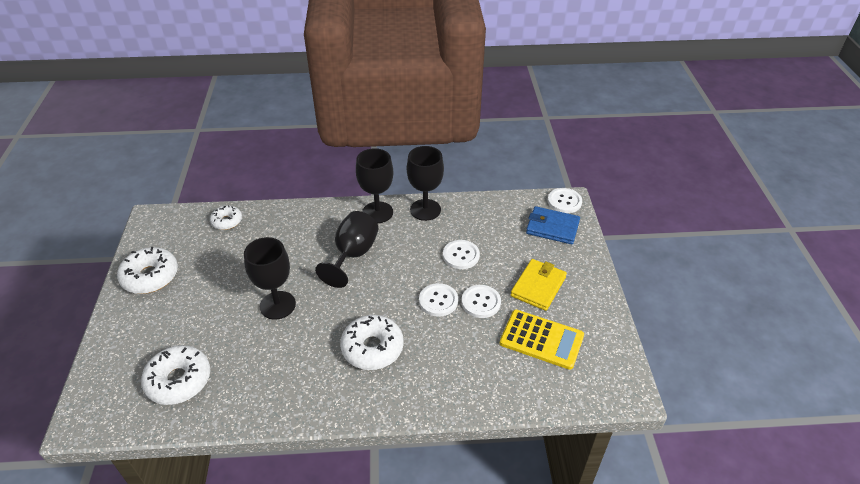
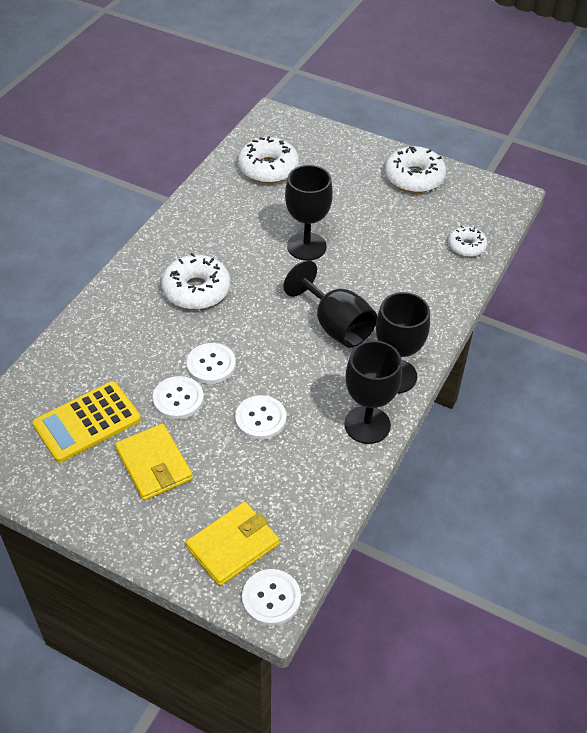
camera: 120 degrees right, 5 degrees up
(552, 227) = (233, 546): blue wallet -> yellow wallet

